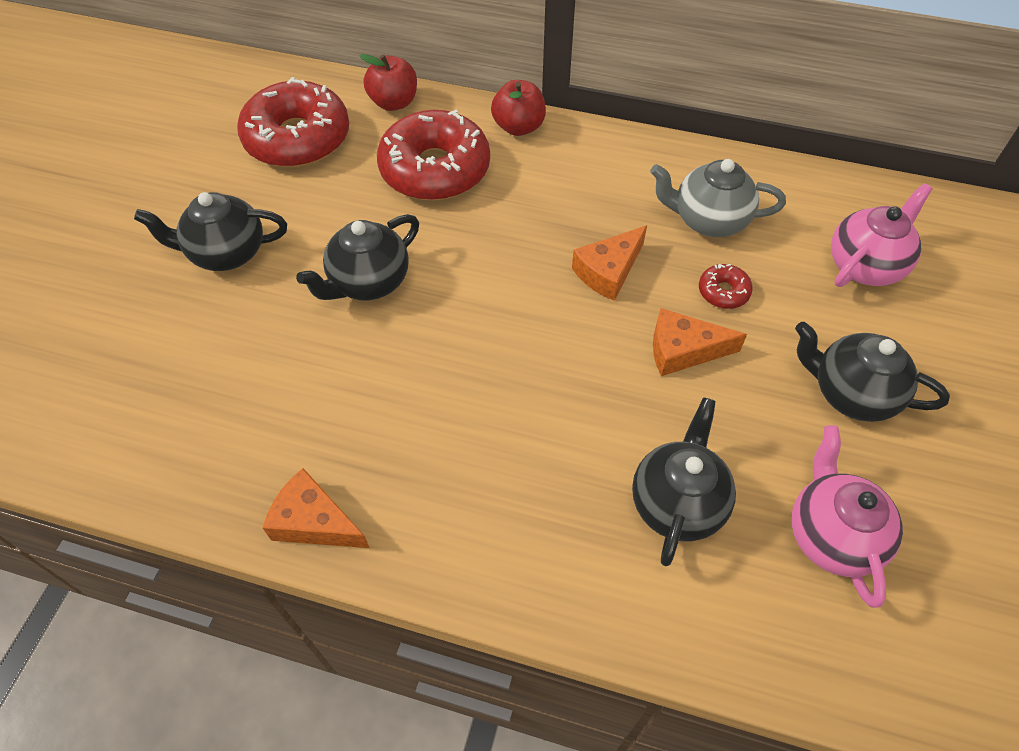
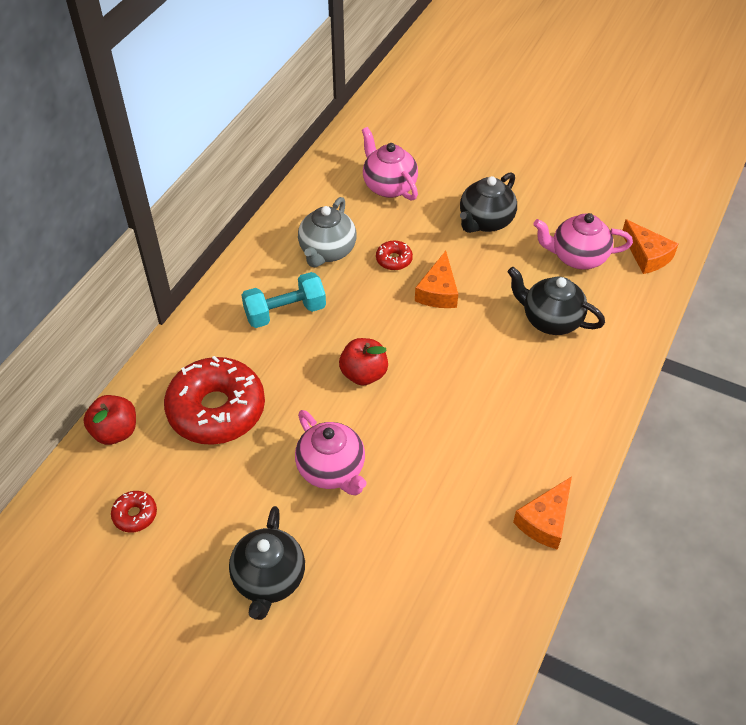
camera: 80 degrees left, 5 degrees down
(298, 138) = (135, 515): red donut -> red donut, size x0.42
(368, 282) = (332, 470): black teapot -> pink teapot
(518, 127) = (185, 344): red apple -> red apple (363, 374)
(592, 199) = (285, 312): none -> turquoise dumbbell
(608, 271) = (360, 316): orange cheese -> orange cheese (647, 255)

